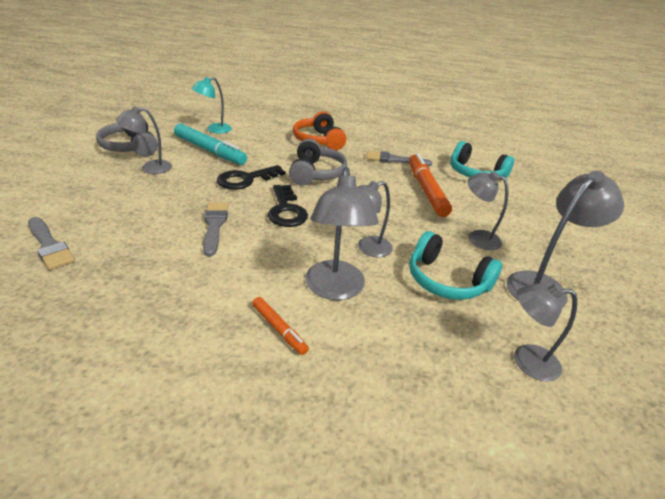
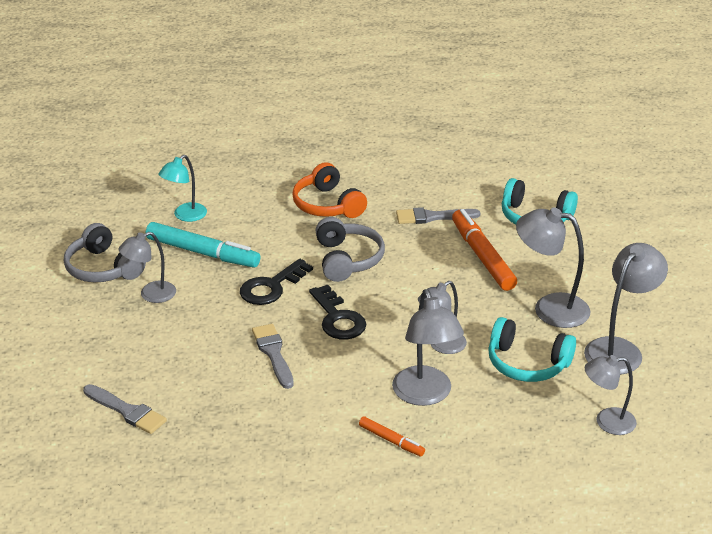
camera: 10 degrees left, 0 degrees up
(477, 237) = (550, 308): grey lamp -> grey lamp, size x1.53

